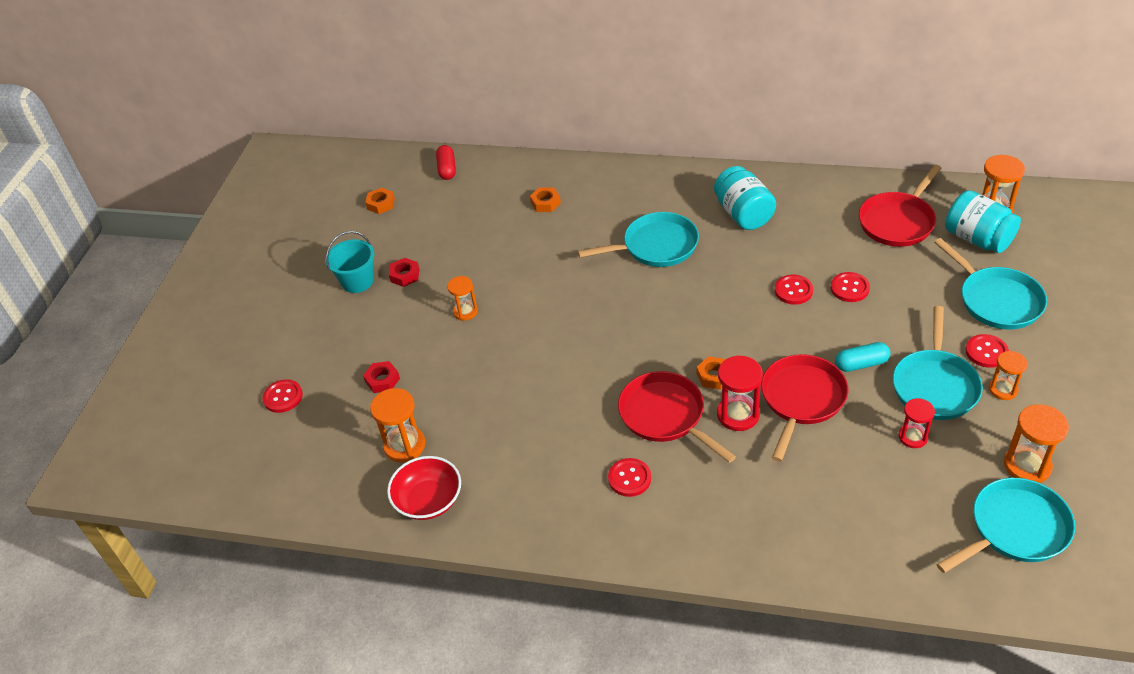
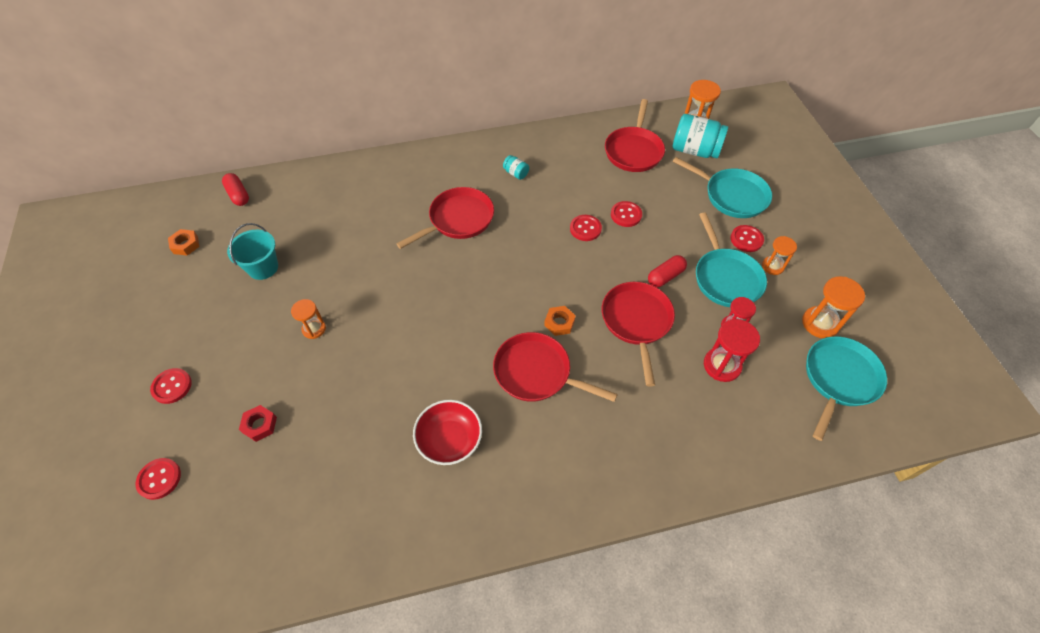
camera: 30 degrees left, 10 degrees up
(357, 281) = (192, 329): turquoise bucket -> turquoise bucket (263, 267)
(404, 445) = (311, 487): orange hourglass -> none
(405, 275) = (239, 310): red nut -> none
(428, 500) = (359, 537): red bowl -> red bowl (449, 440)
(545, 203) = (344, 205): orange nut -> none
(629, 478) = (534, 443): red button -> red button (172, 386)
(656, 246) = (458, 220): turquoise pan -> red pan
(738, 414) = (594, 352): red hourglass -> red hourglass (722, 365)
(743, 214) = (516, 173): turquoise jar -> turquoise jar, size x0.47
(861, 364) = (665, 276): turquoise capsule -> red capsule

